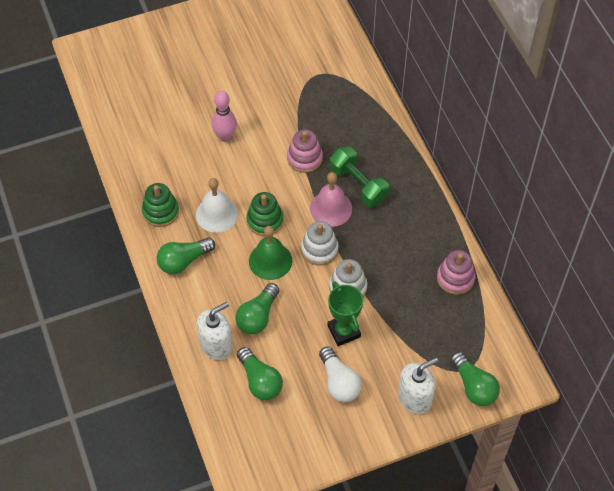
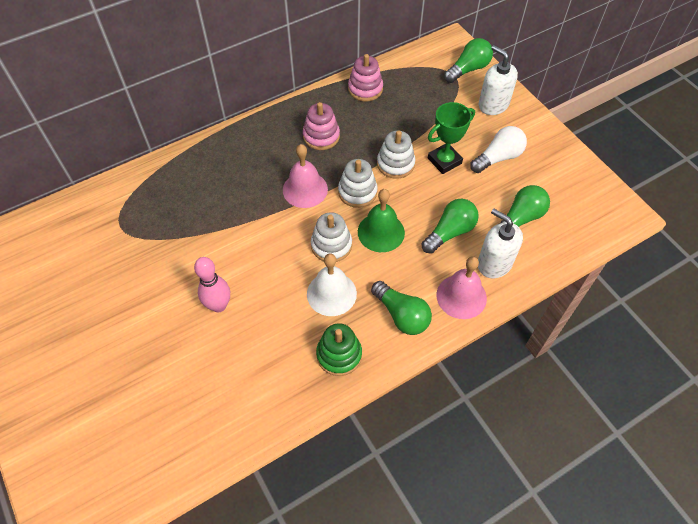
camera: 100 degrees left, 0 degrees up
(189, 310) = (461, 296): none -> pink bell
(257, 316) = (450, 232): green light bulb -> green light bulb turned 60 degrees counterclockwise
(265, 220) = (331, 245): green stacking toy -> white stacking toy
(304, 158) = (242, 221): pink stacking toy -> pink stacking toy (321, 136)
(358, 185) = (271, 170): green dumbbell -> none

